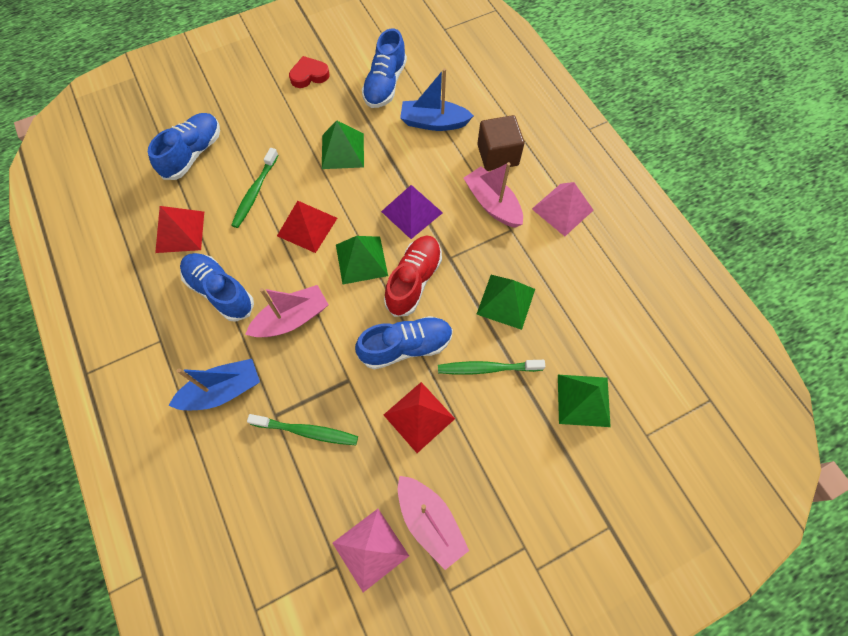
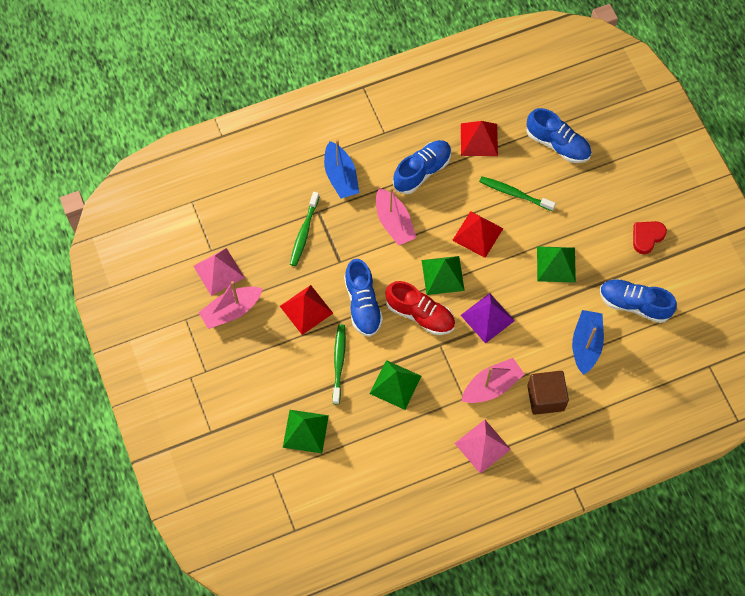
camera: 95 degrees right, 0 degrees up
(309, 75) = (647, 237): red heart -> red heart turned 120 degrees counterclockwise

